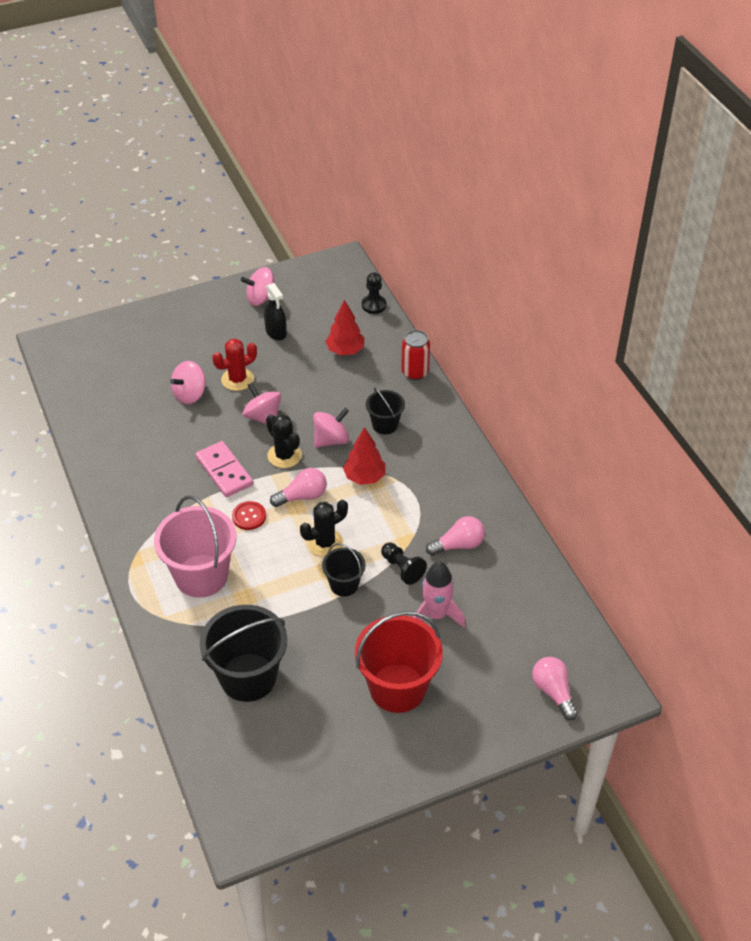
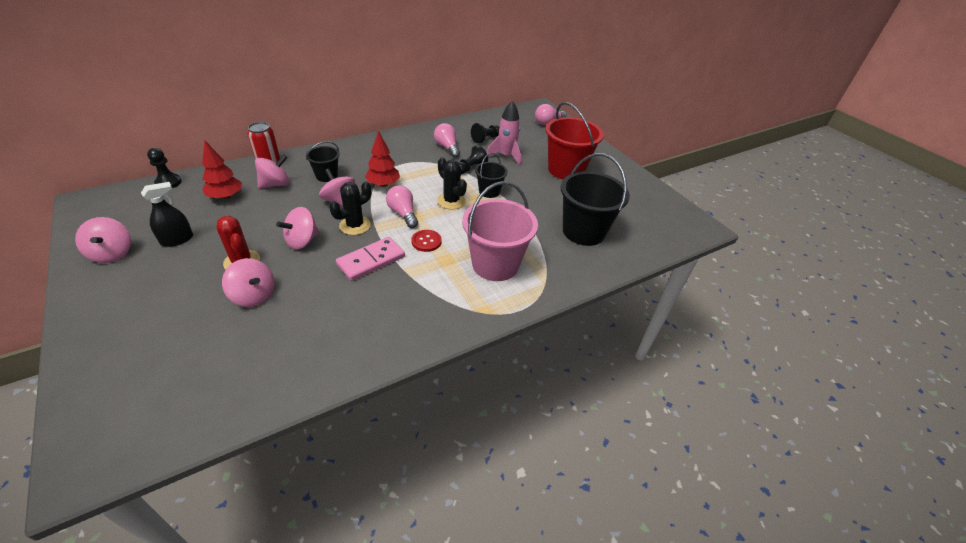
camera: 100 degrees left, 5 degrees down
(367, 384) = (275, 184): none -> pink spinning top
(487, 595) = (486, 139): none -> black pawn

